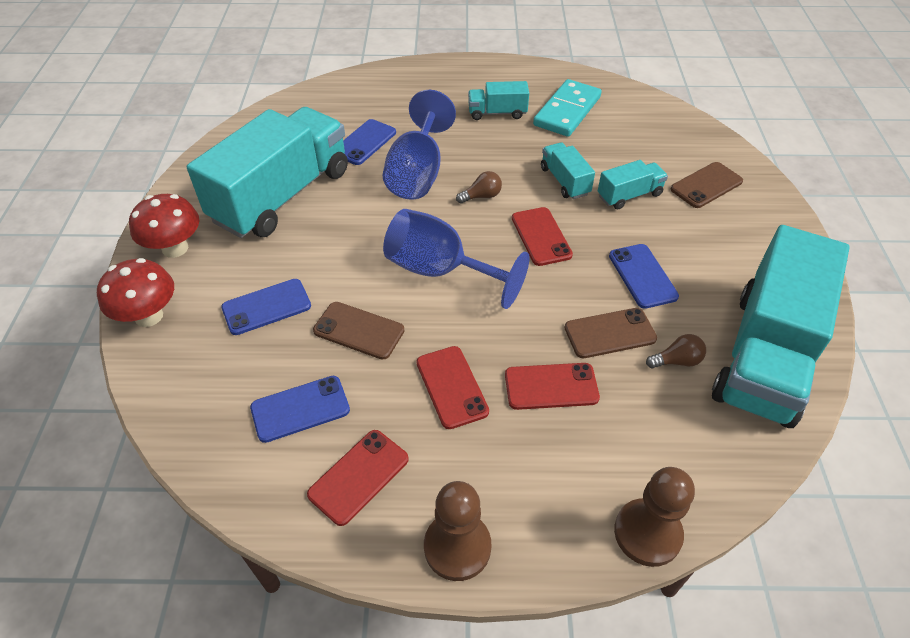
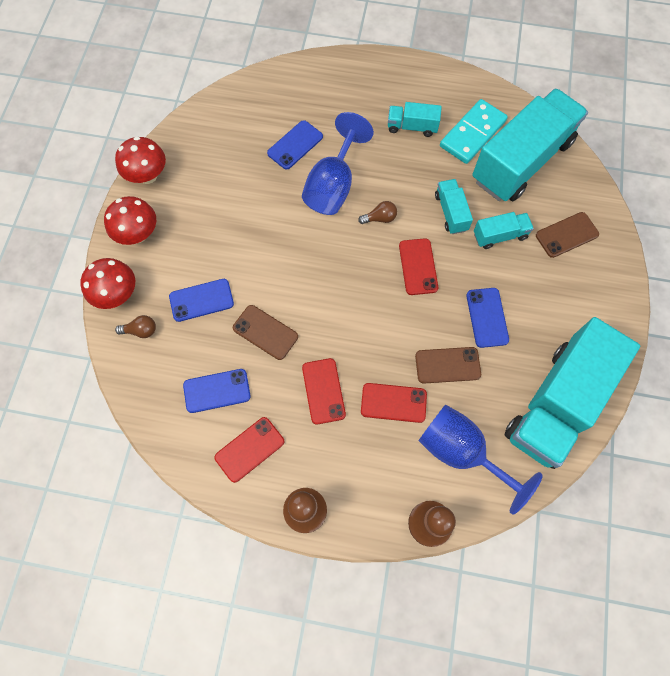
camera: 10 degrees right, 20 degrees up
(184, 190) = (148, 176): none -> red mushroom
(282, 196) = (223, 193): turquoise truck -> turquoise truck (521, 161)
(440, 271) = (334, 288): blue goblet -> blue goblet (461, 452)
(676, 361) = (490, 397): brown light bulb -> brown light bulb (141, 330)

